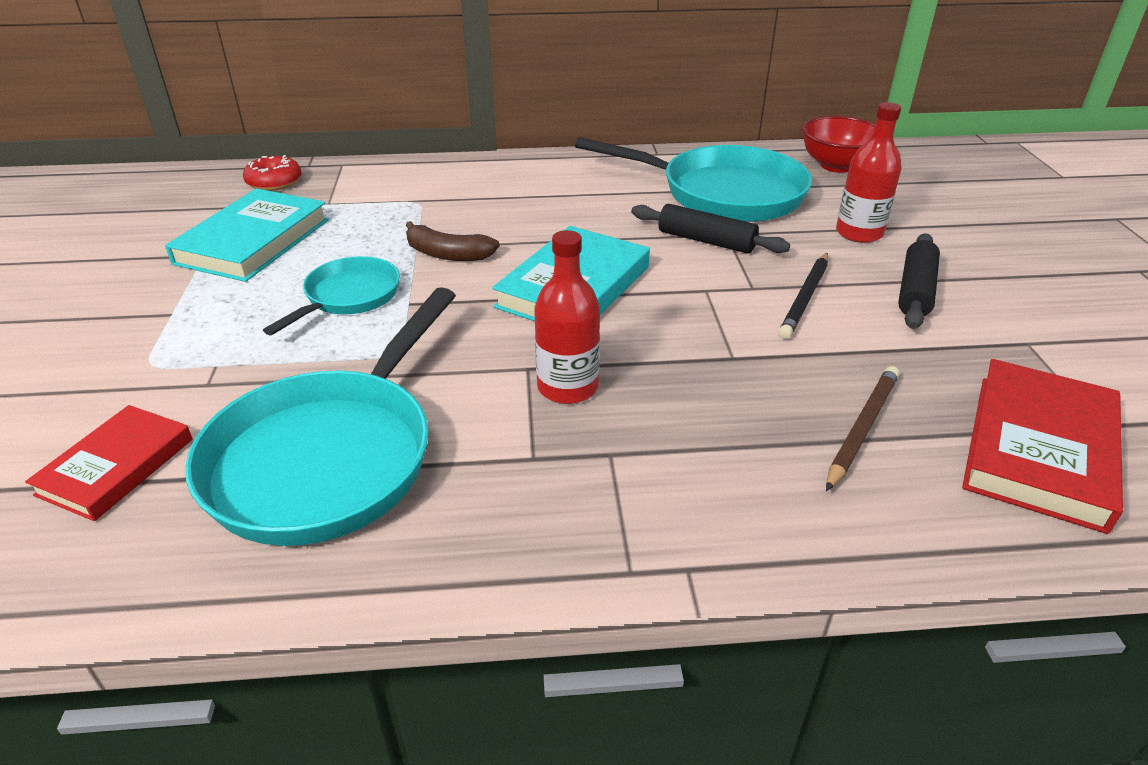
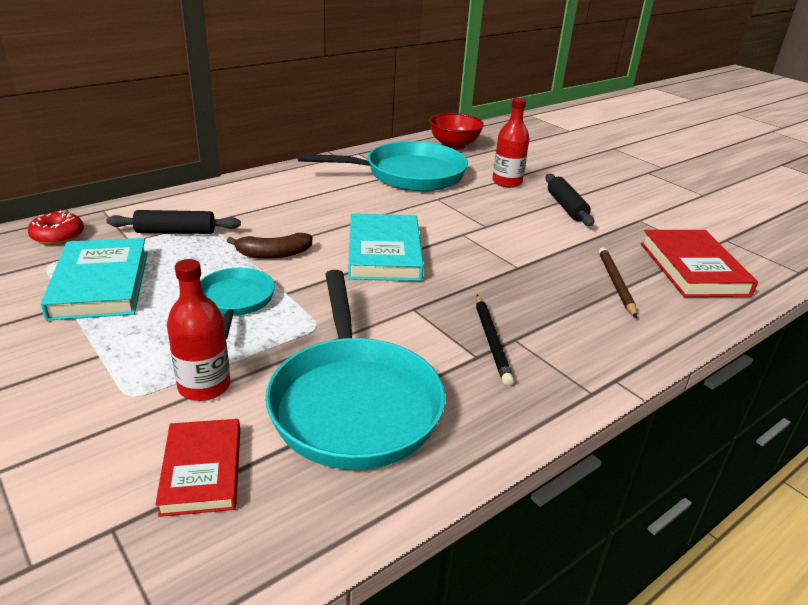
camera: 35 degrees left, 5 degrees down
(567, 387) = (450, 312): red bottle -> red bottle (204, 386)
(706, 241) = (431, 205): black rolling pin -> black rolling pin (175, 232)
(805, 298) = (519, 225): black pencil -> black pencil (491, 341)

